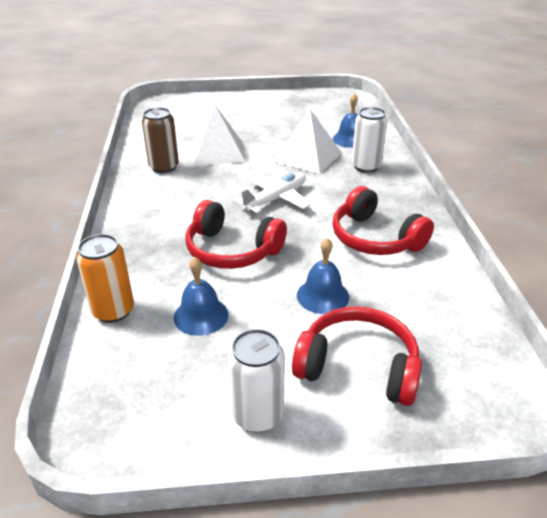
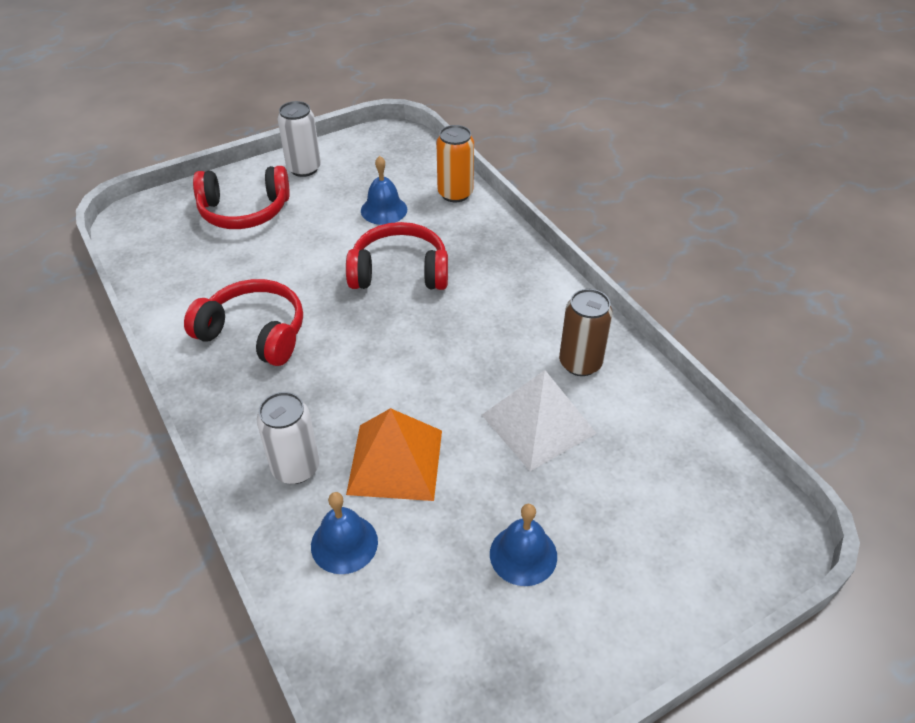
camera: 155 degrees right, 10 degrees up
(275, 199) = (395, 355): white plane -> none
(308, 157) = (395, 461): white pyramid -> orange pyramid
(322, 296) = (290, 254): blue bell -> blue bell (523, 555)

